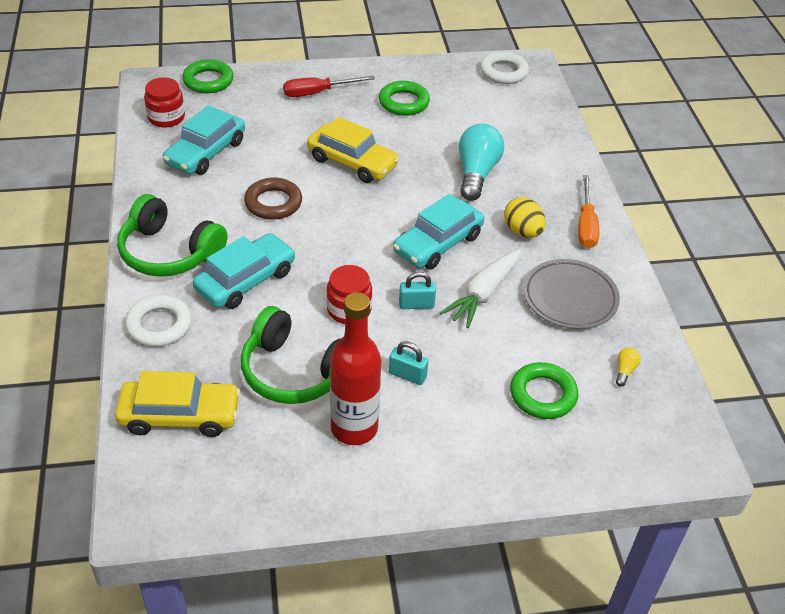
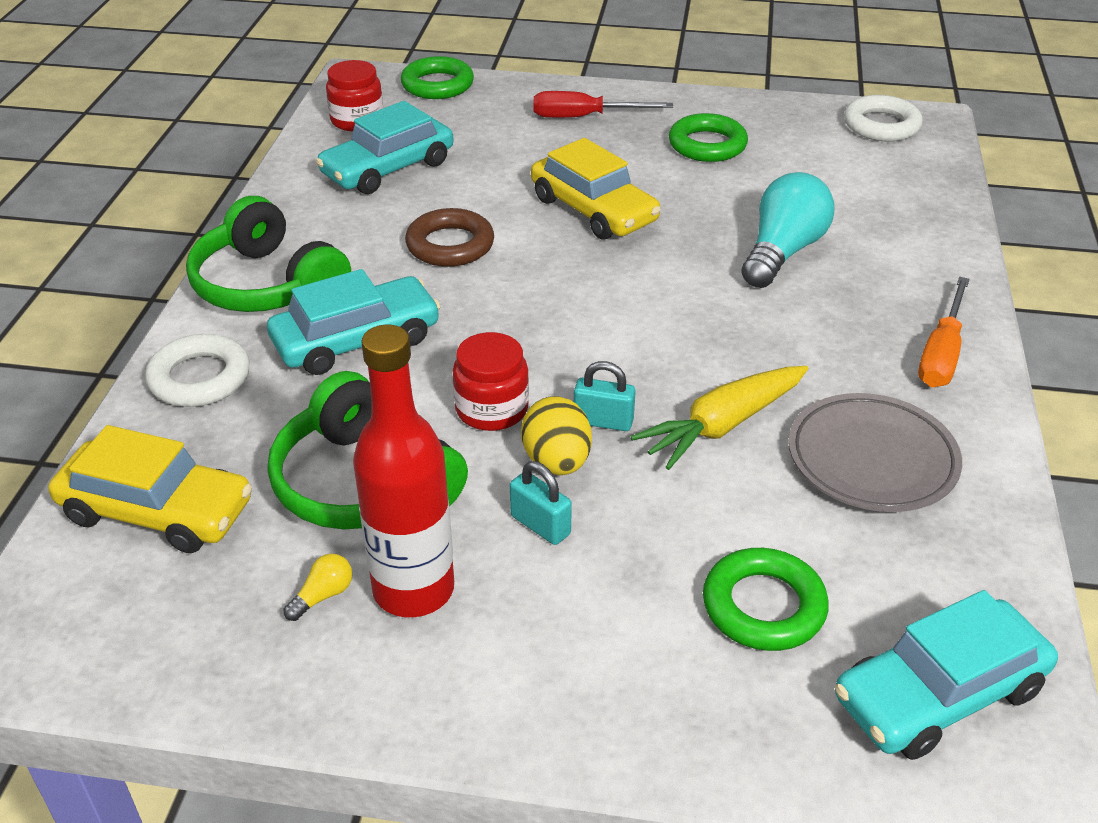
camera: 20 degrees right, 5 degrees down
(438, 243) = (677, 339): turquoise car -> turquoise car (939, 694)
(483, 293) = (723, 425): white carrot -> yellow carrot
(522, 231) = (826, 345): yellow egg -> yellow egg (557, 462)
(625, 371) = (932, 598): yellow light bulb -> yellow light bulb (323, 596)

